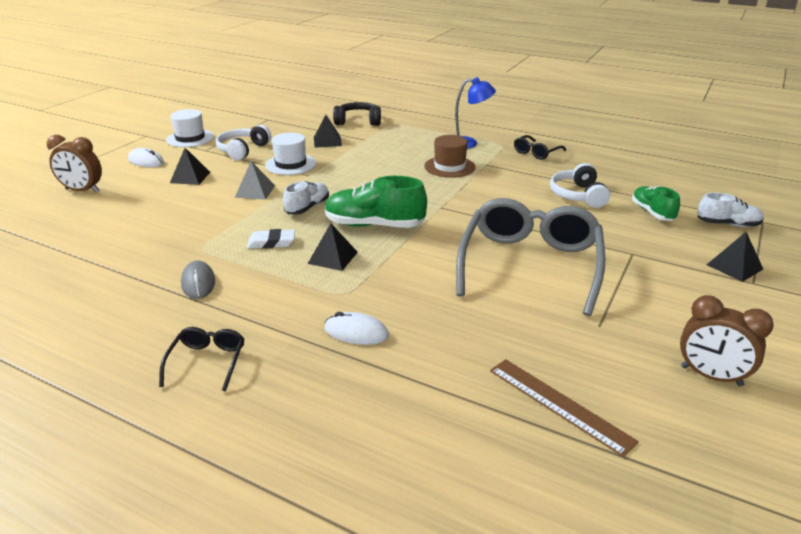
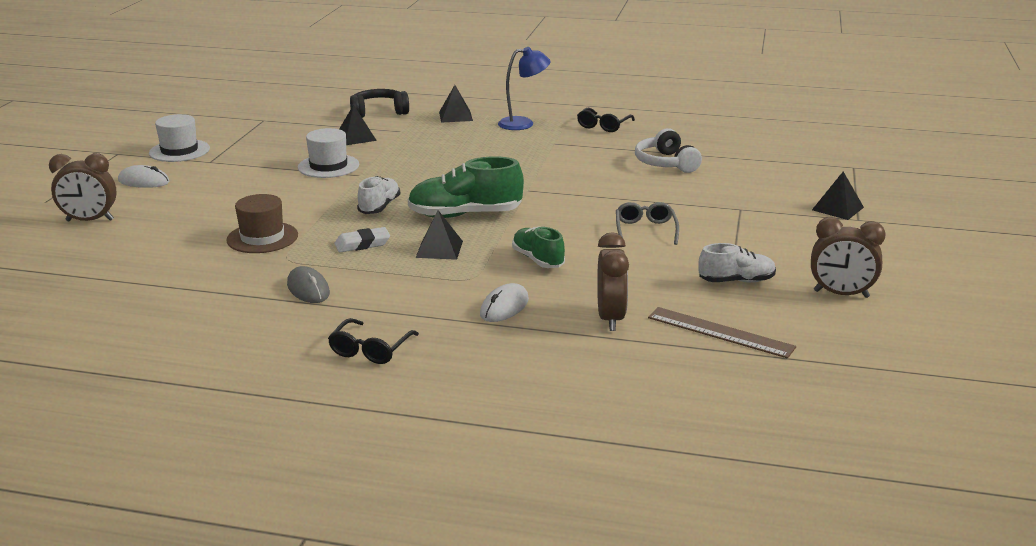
camera: 15 degrees left, 5 degrees down
(190, 177) = (215, 192): black pyramid -> black pyramid (455, 116)
(207, 362) = (370, 350): black glasses -> black glasses turned 150 degrees counterclockwise
(242, 150) = (257, 157): white headphones -> none
(255, 191) = (306, 198): grey pyramid -> none
(356, 332) = (504, 307): white mouse -> white mouse turned 60 degrees counterclockwise
(449, 167) = (515, 150): brown hat -> brown hat (262, 238)
(452, 365) = (611, 318): none -> brown clock
(530, 264) = (645, 230): grey glasses -> grey glasses, size x0.43
(652, 212) = (746, 171): green shoe -> green shoe (538, 260)
(727, 224) = (821, 173): white shoe -> white shoe (736, 281)

